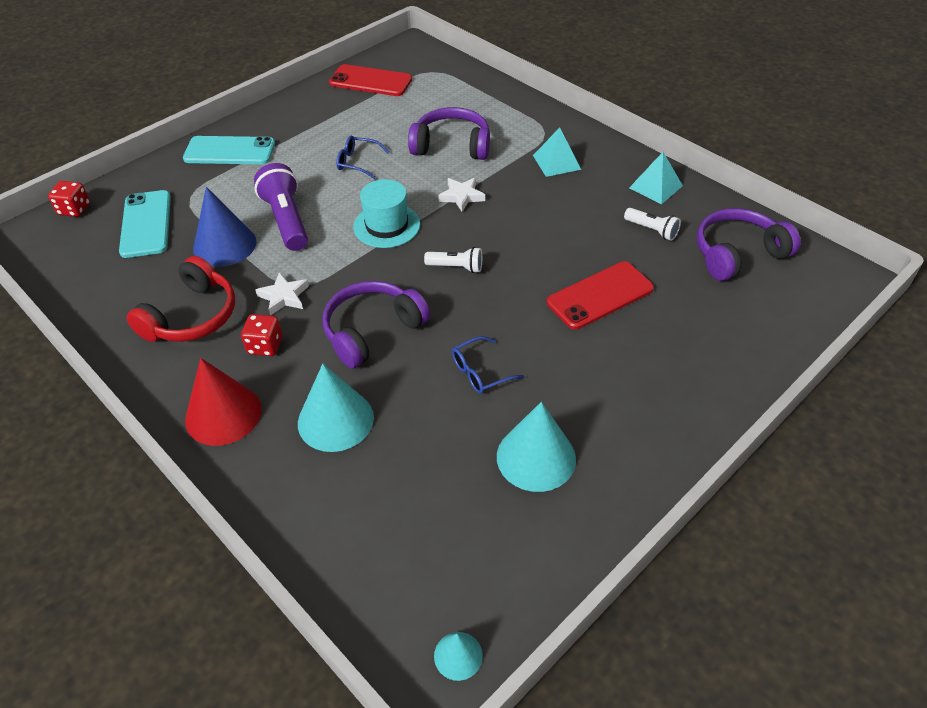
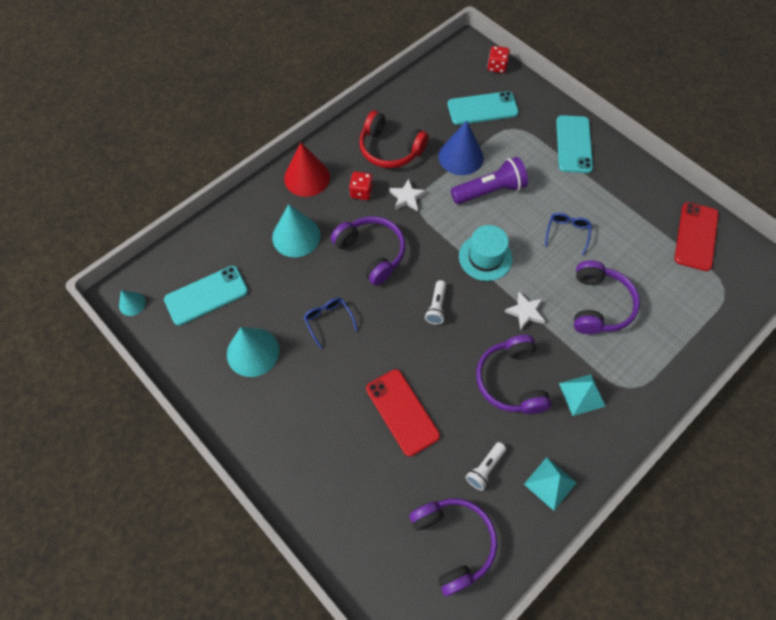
camera: 90 degrees right, 15 degrees up
(440, 533) = (206, 295): none -> turquoise phone
(548, 209) = (511, 381): none -> purple headphones

